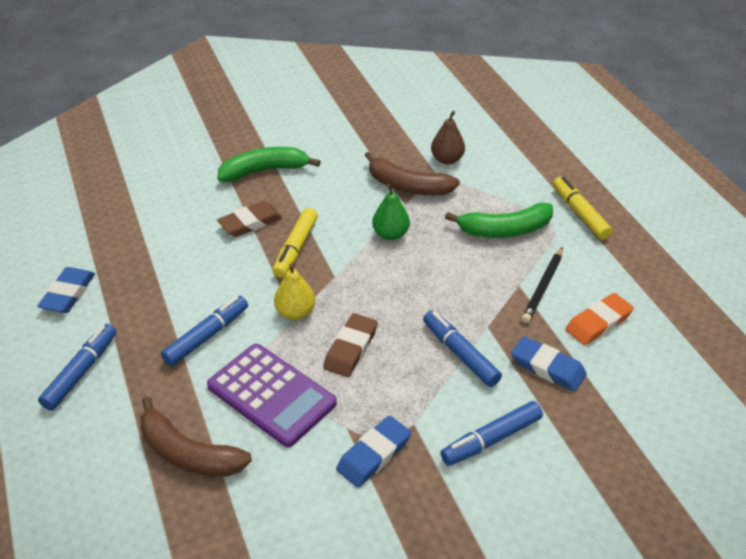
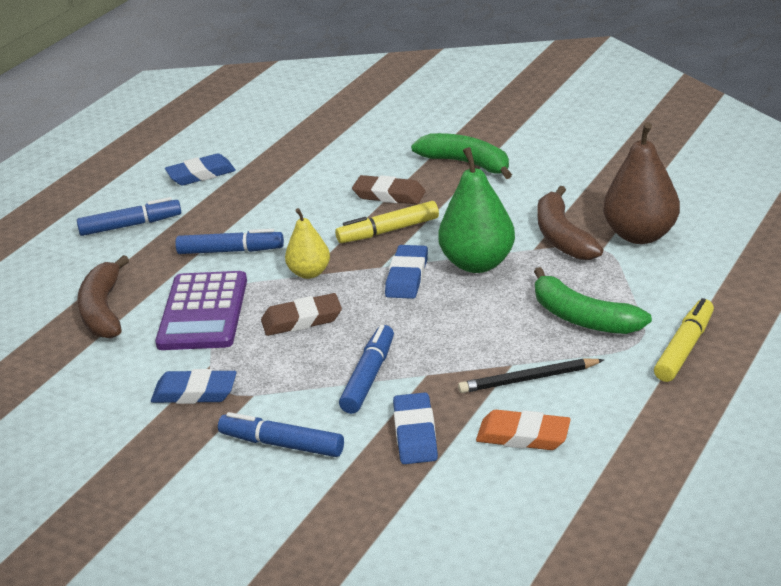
camera: 55 degrees right, 10 degrees down
(364, 272) = (407, 277): none -> blue eraser
(390, 234) = (478, 263): green pear -> green pear, size x1.68
(447, 159) = (640, 235): brown pear -> brown pear, size x1.68

